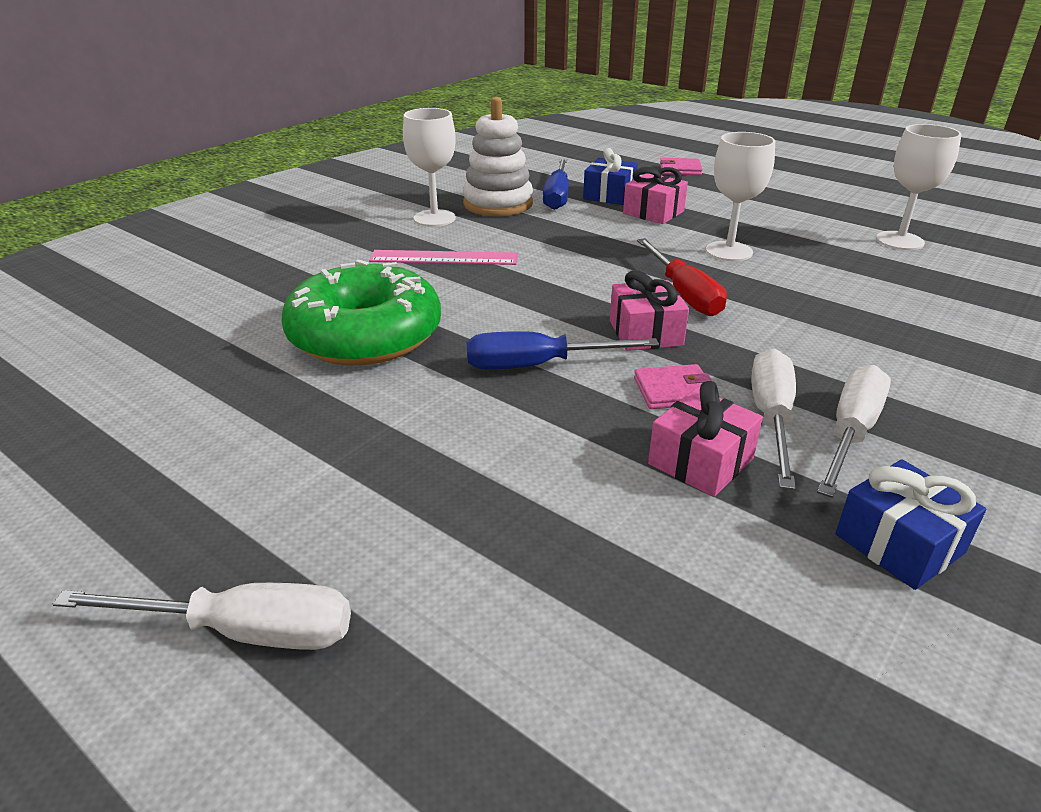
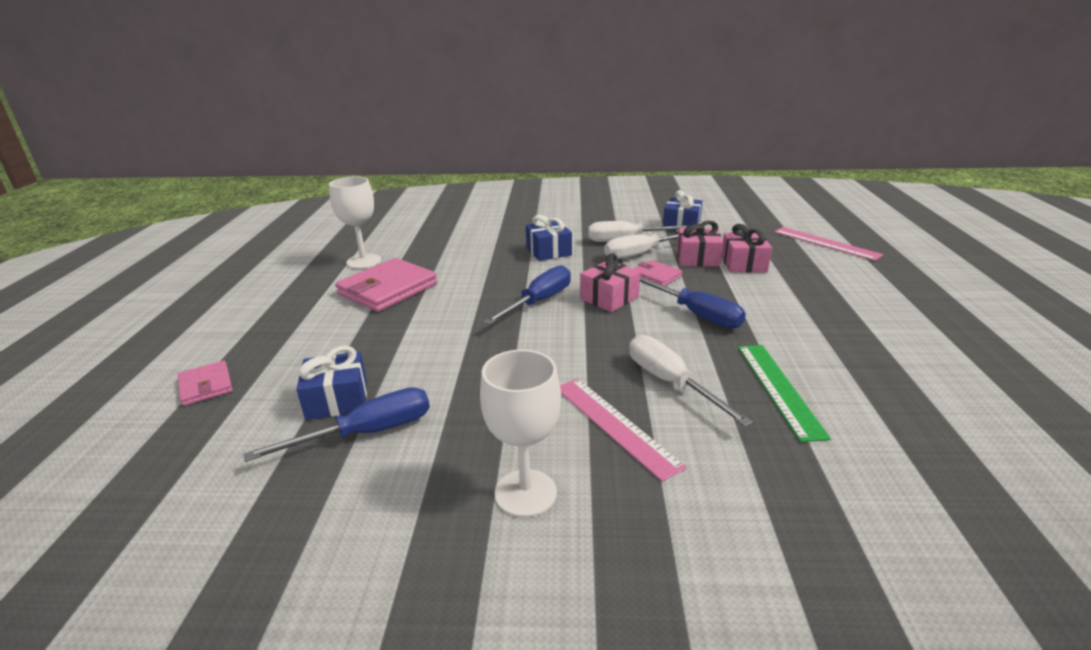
camera: 125 degrees left, 5 degrees down
(244, 631) = (948, 299): white screwdriver -> white screwdriver (671, 383)
(365, 335) = (778, 388): green donut -> green ruler
(498, 204) = (430, 466): white stacking toy -> none
(612, 708) = (825, 243): none -> pink ruler
(653, 212) = (377, 358): pink gift -> pink gift (743, 264)
(684, 294) = (539, 301): red screwdriver -> blue screwdriver
(729, 251) = (443, 305): white goblet -> none
(799, 238) = (388, 289): none -> pink wallet
(847, 349) = (548, 251): none -> blue gift

